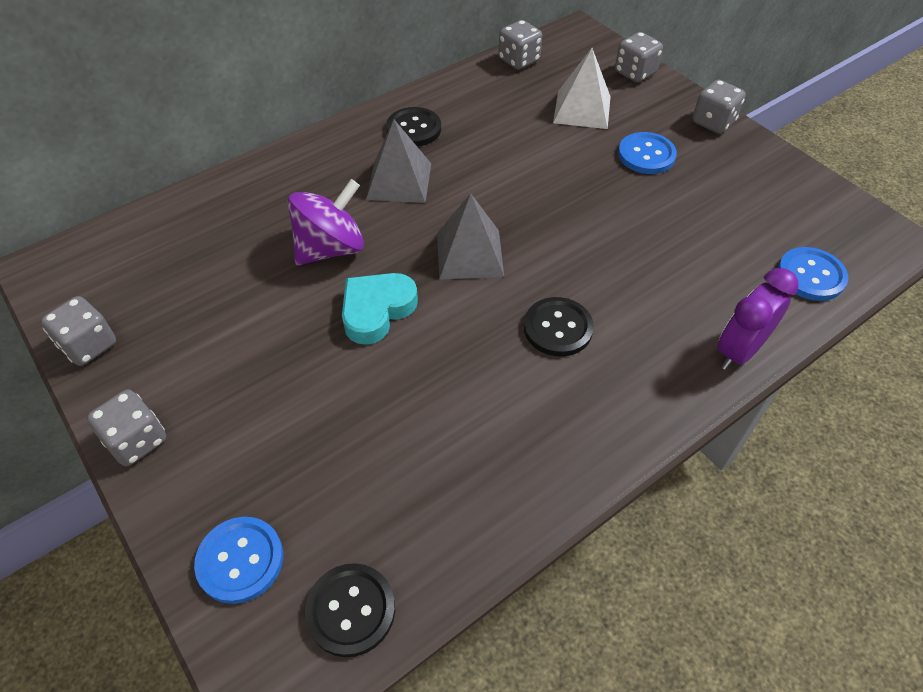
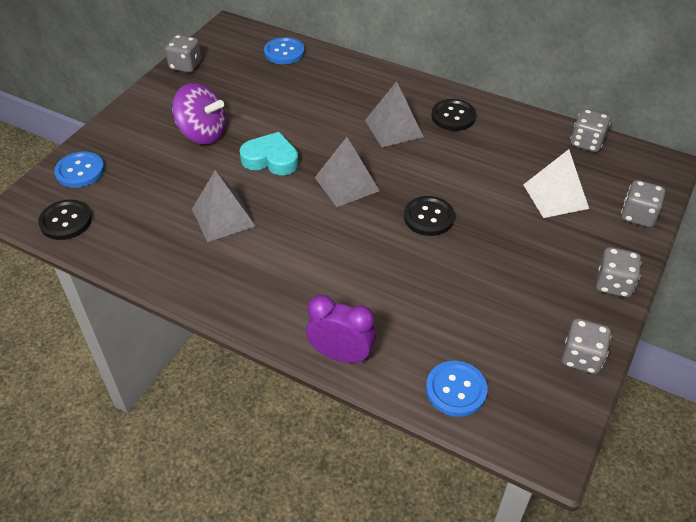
camera: 65 degrees right, 5 degrees down
(137, 441) = (134, 107): grey dice -> grey dice (581, 357)
(330, 248) = (310, 121): purple spinning top -> purple spinning top (202, 133)
(459, 395) = (223, 217): none -> grey pyramid
(558, 328) = (305, 247): black button -> black button (428, 217)
(646, 155) = (529, 250): blue button -> blue button (284, 52)

